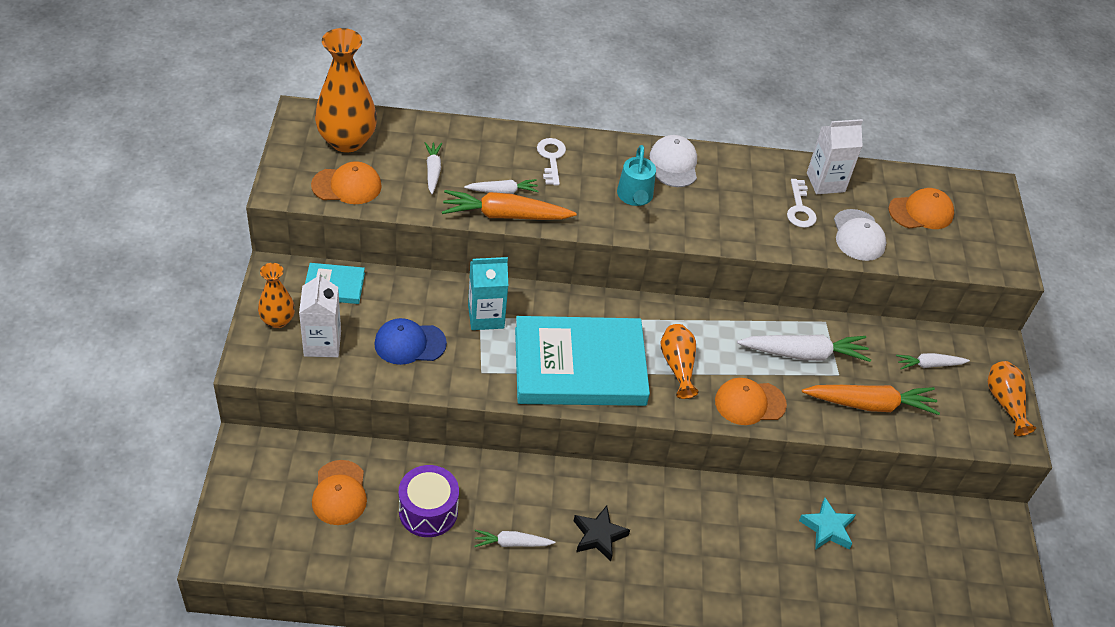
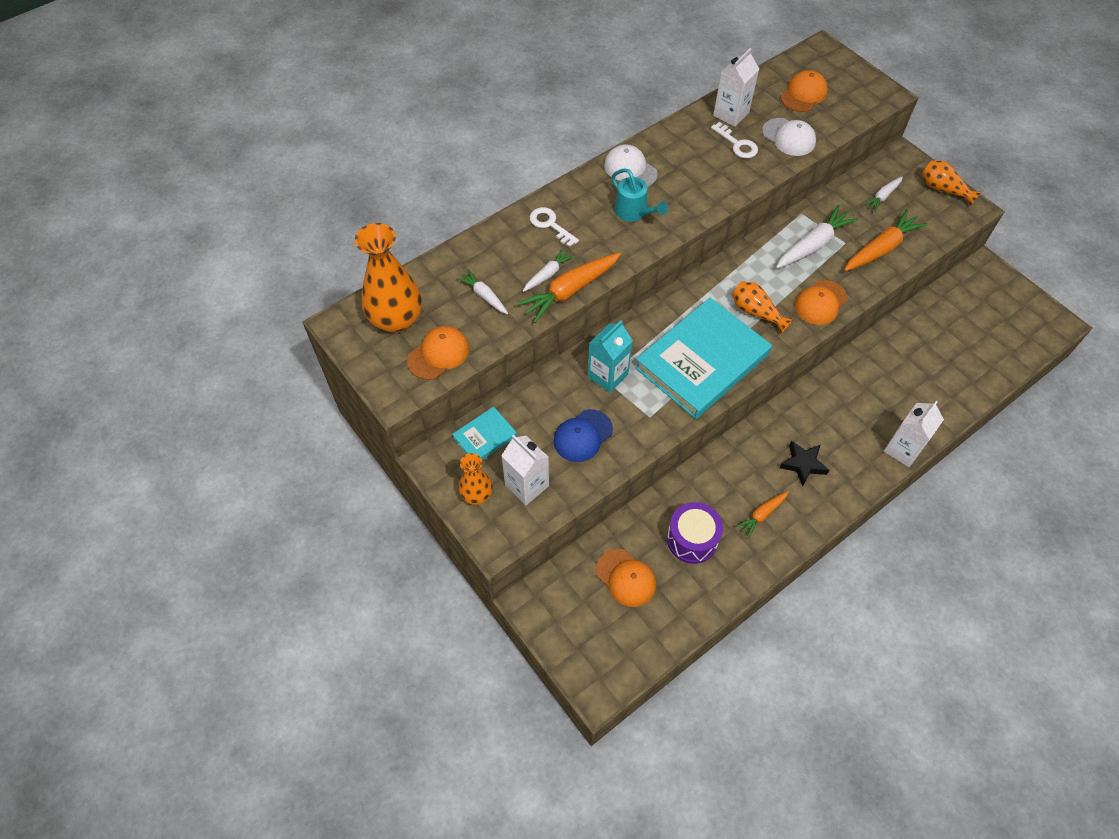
camera: 35 degrees left, 10 degrees up
(512, 543) = (762, 514): white carrot -> orange carrot
(710, 601) = (902, 449): none -> white carton
(827, 528) = (910, 348): turquoise star -> none

